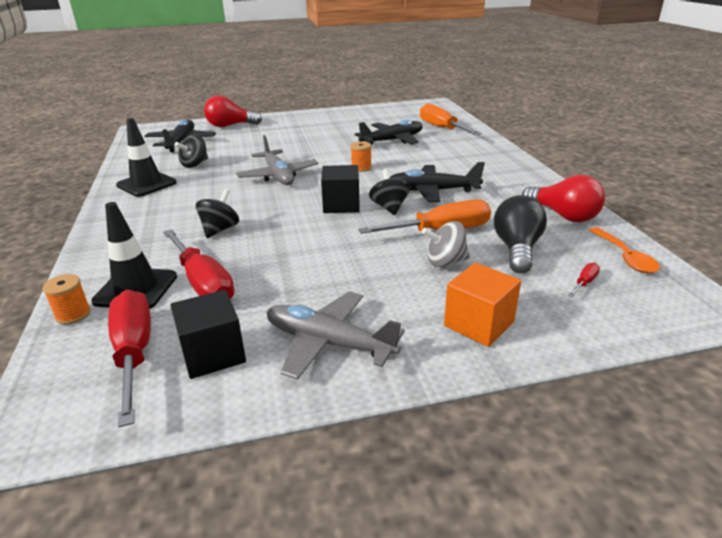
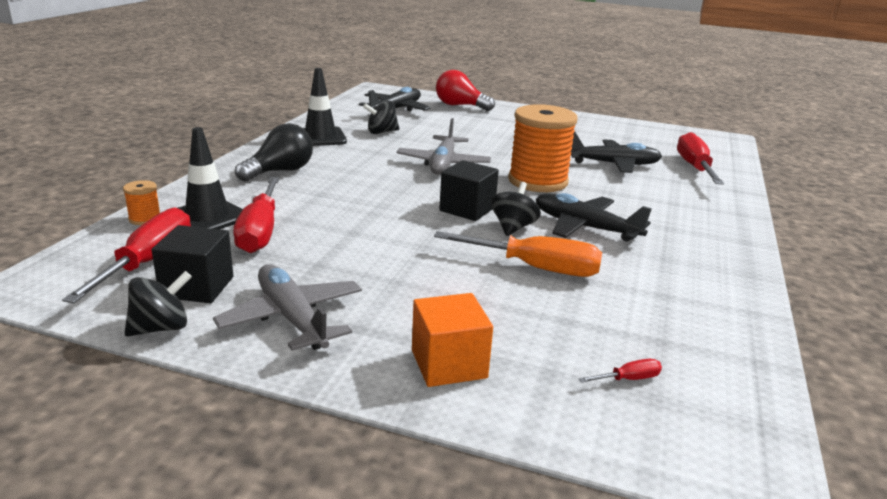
camera: 30 degrees right, 5 degrees down
(220, 229) = (329, 194): black spinning top -> black spinning top (161, 328)
(361, 168) = (538, 181): orange spool -> orange spool, size x2.37
(442, 128) = (694, 168): orange screwdriver -> red screwdriver
(445, 262) = (498, 297): grey spinning top -> none
(516, 249) = (597, 316): black light bulb -> black light bulb (280, 171)
(563, 215) = (712, 305): red light bulb -> none
(625, 257) = (727, 376): orange spoon -> none

